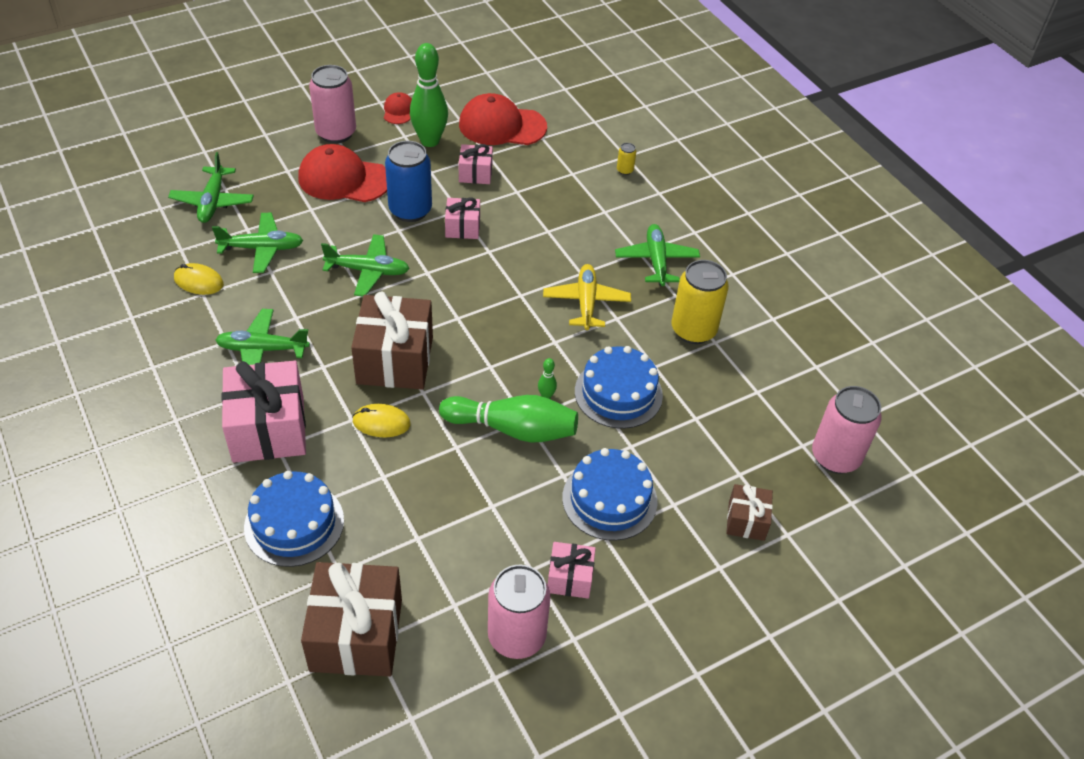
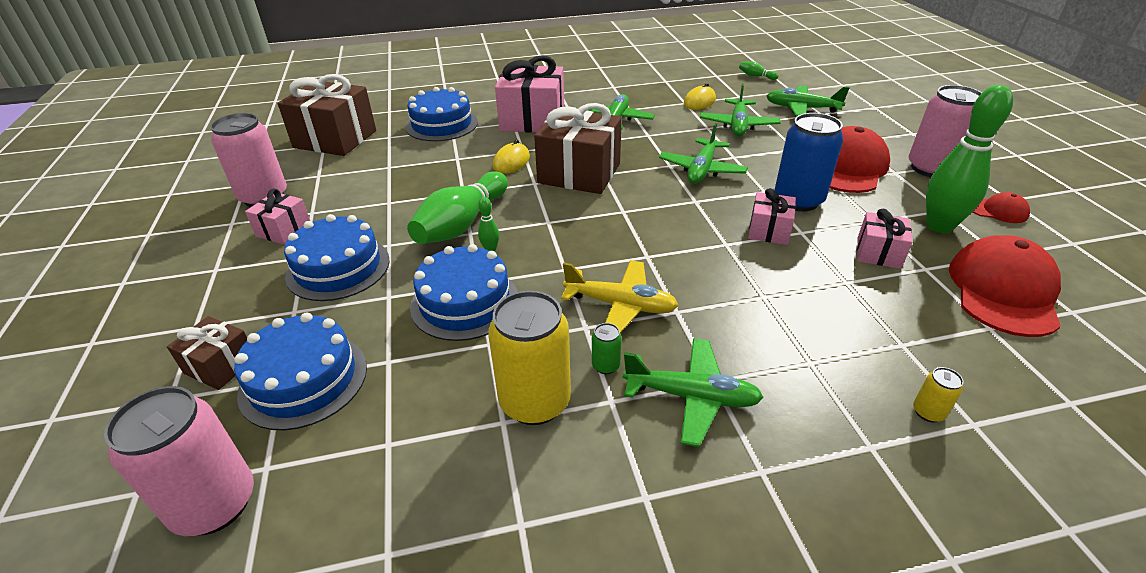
camera: 110 degrees right, 10 degrees down
(115, 236) = (756, 76): none -> green bowling pin
(648, 302) = (606, 366): none -> green can
(734, 460) = (303, 380): none -> blue cake

